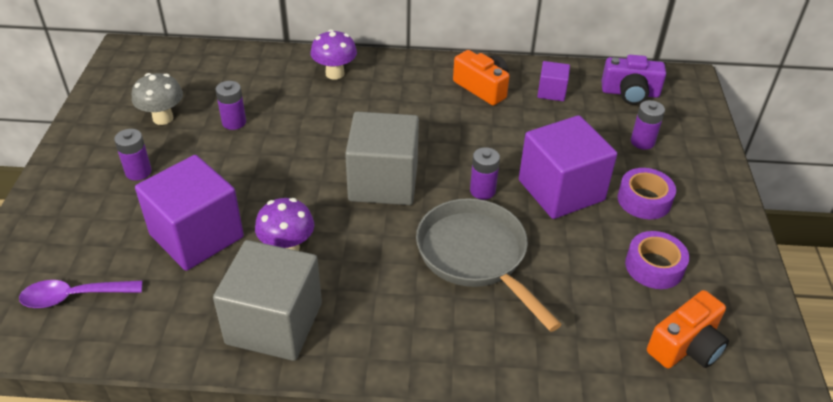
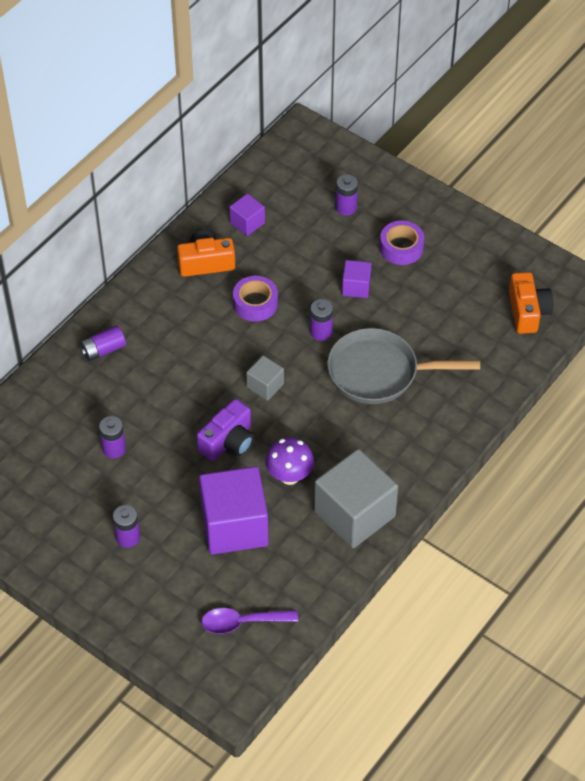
camera: 55 degrees left, 10 degrees up
(74, 297) = (242, 622): purple spoon -> purple spoon turned 60 degrees clockwise
(163, 118) = (67, 496): grey mushroom -> none
(335, 73) = (103, 350): purple mushroom -> purple battery
(383, 182) = (265, 386): grey cube -> grey cube, size x0.48
(561, 190) = (356, 287): purple cube -> purple cube, size x0.48
(630, 93) = (289, 176): purple camera -> purple camera (228, 441)
(654, 266) = (460, 284): purple tape -> purple tape (255, 303)

